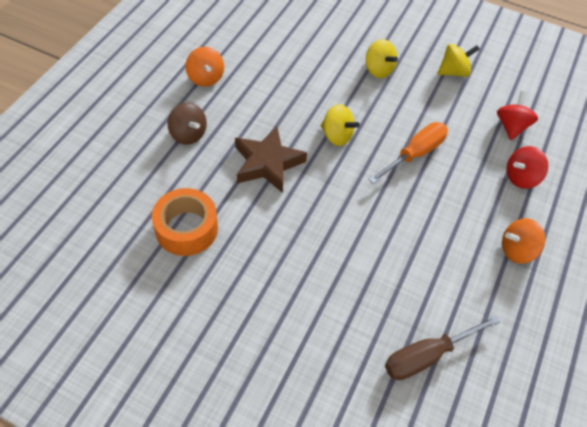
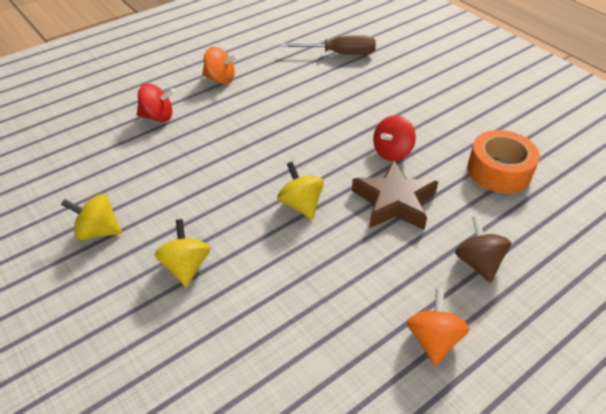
camera: 150 degrees left, 10 degrees down
(415, 154) = (233, 163): orange screwdriver -> none
(511, 127) = (111, 156): red spinning top -> red spinning top (392, 152)

